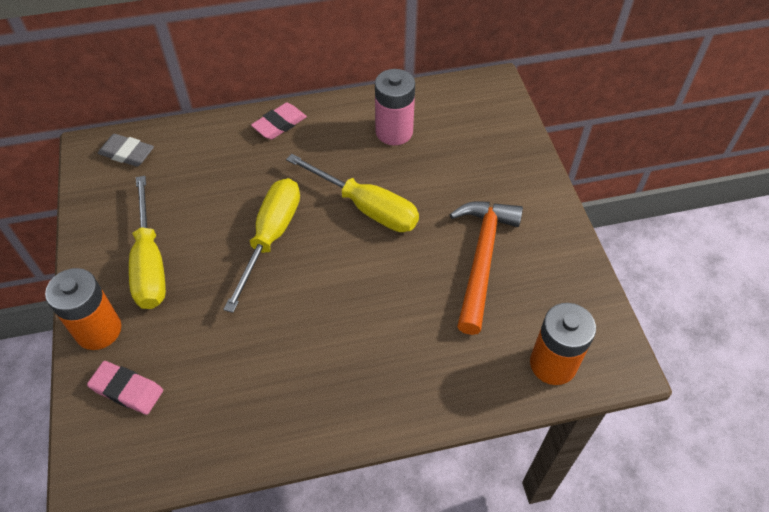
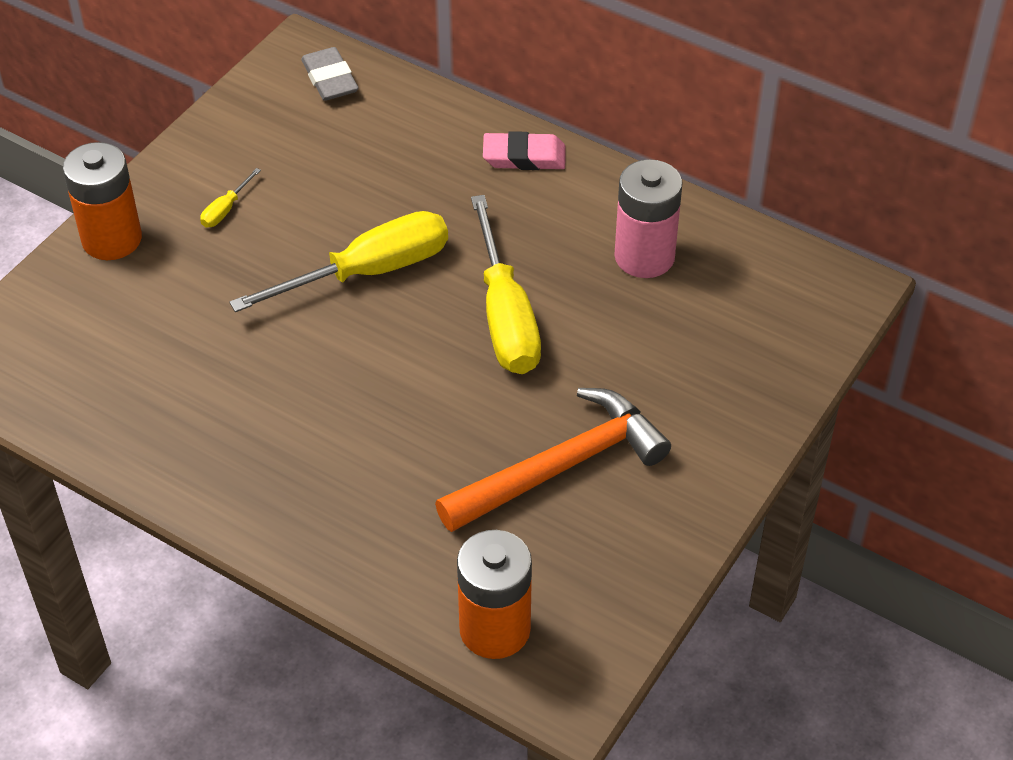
camera: 45 degrees right, 5 degrees down
(127, 390) = (76, 313): pink eraser -> none
(150, 263) = (226, 209): yellow screwdriver -> yellow screwdriver, size x0.41

